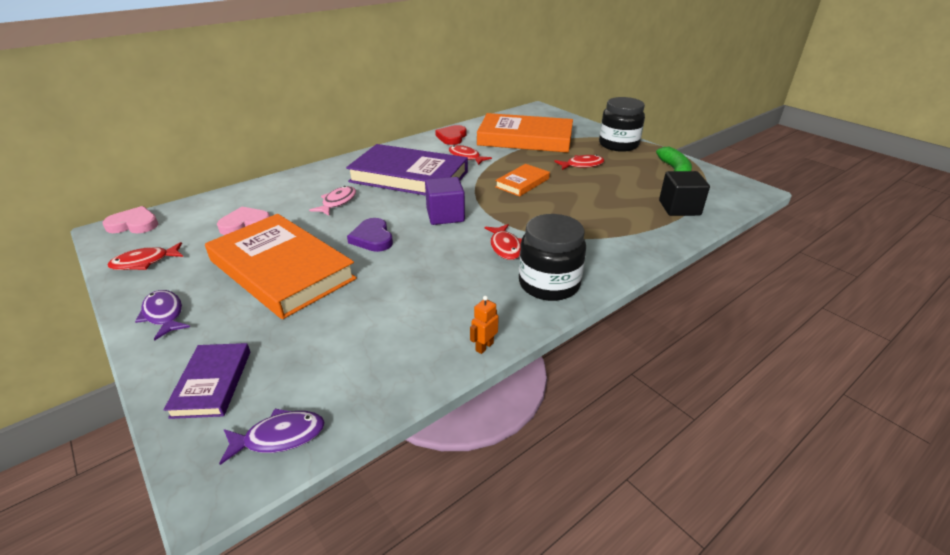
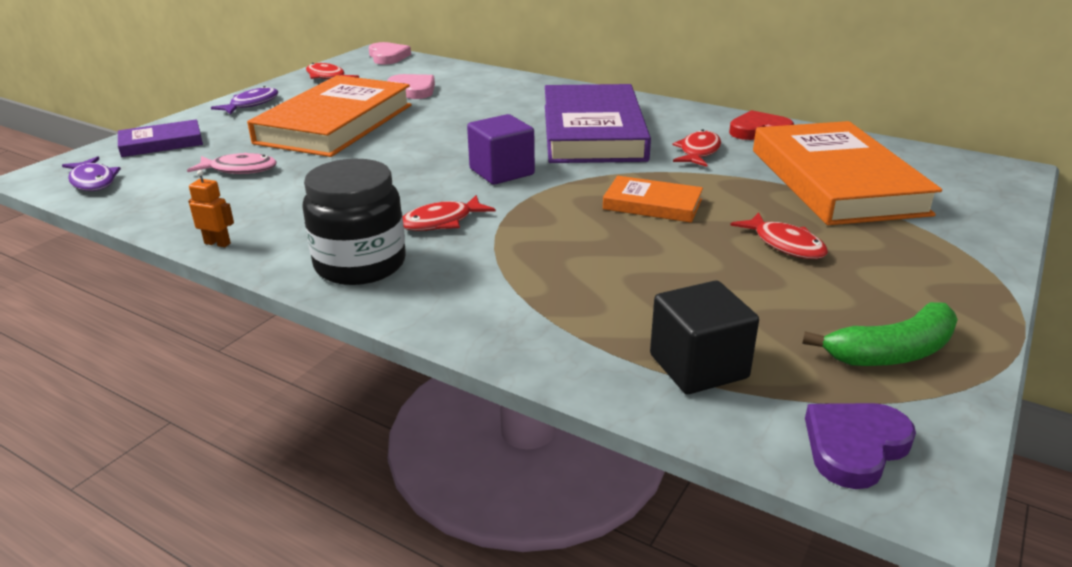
camera: 70 degrees right, 5 degrees down
(337, 202) = (490, 113): pink fish -> pink fish (239, 169)
(372, 238) = (418, 146): purple heart -> purple heart (854, 446)
(618, 145) = (944, 272): black jar -> none

